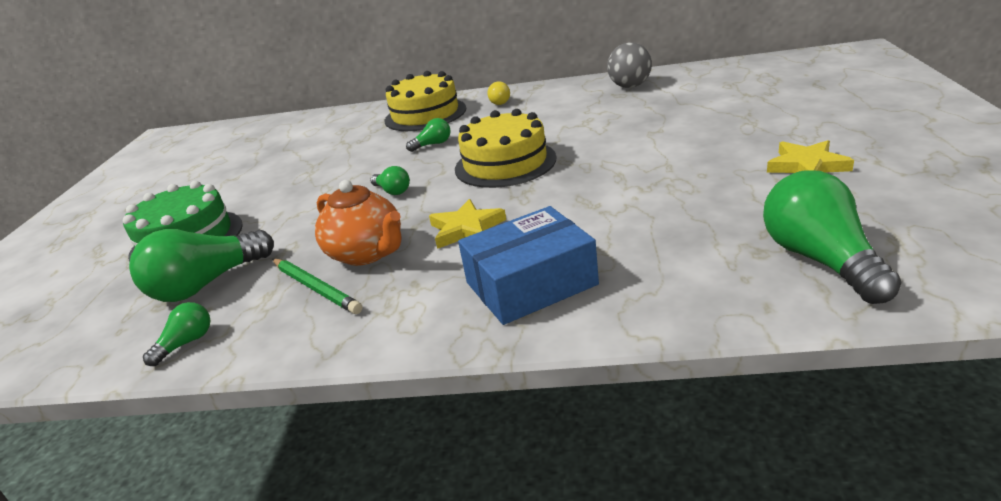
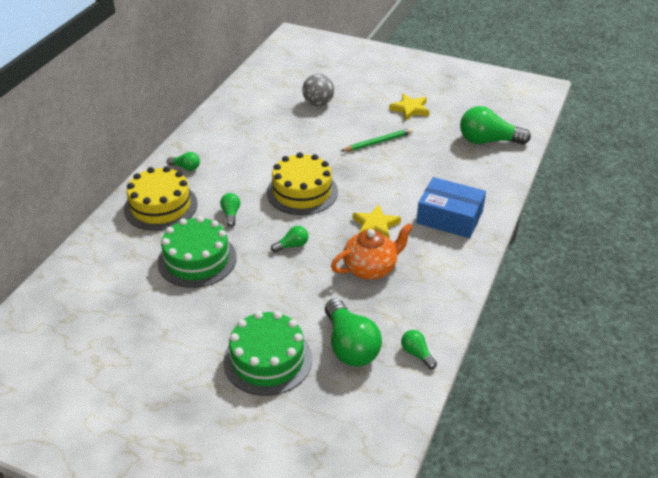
camera: 75 degrees left, 10 degrees up
(316, 288) = (395, 294): green pencil -> green pencil (378, 142)
(346, 155) = (197, 259): none -> green cake
(500, 101) = (186, 167): yellow light bulb -> green light bulb
(531, 284) = (449, 217): blue box -> blue box turned 60 degrees counterclockwise
(630, 86) = (237, 113): grey ball -> grey ball (318, 103)

